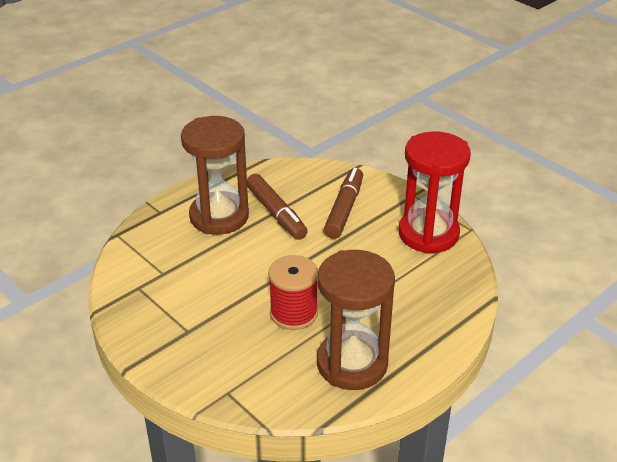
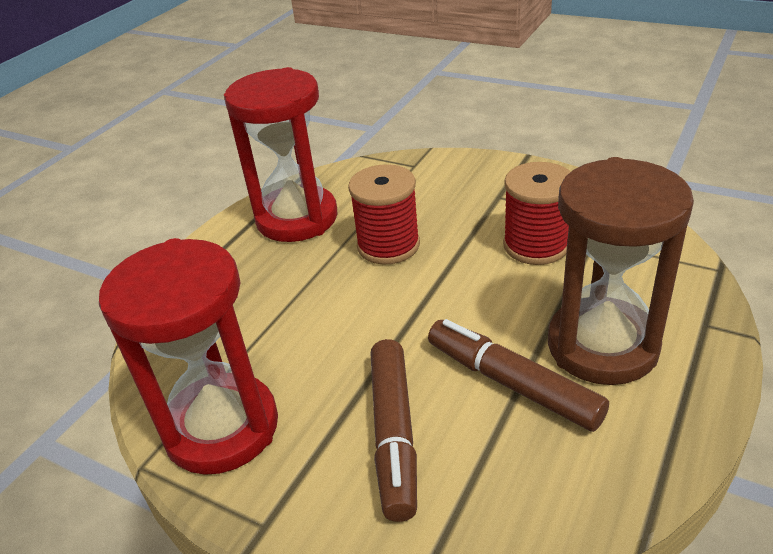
camera: 165 degrees right, 0 degrees up
(199, 281) = (536, 245): none -> red spool
(352, 364) = (297, 218): brown hourglass -> red hourglass

